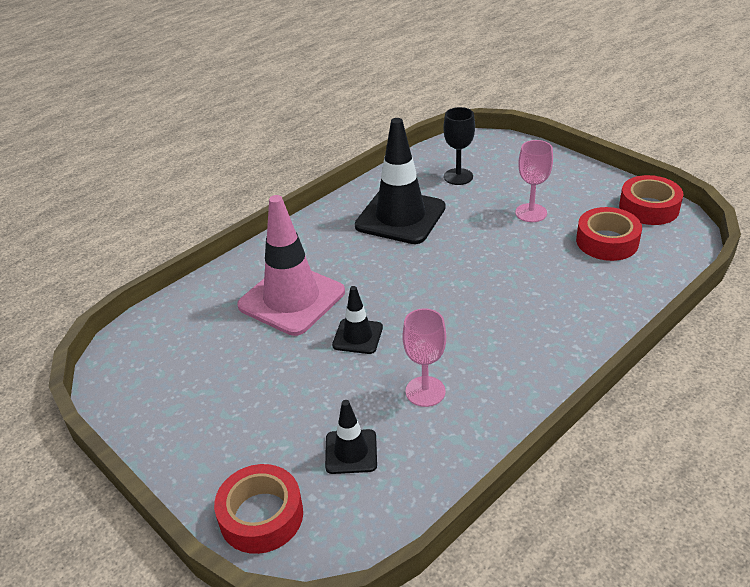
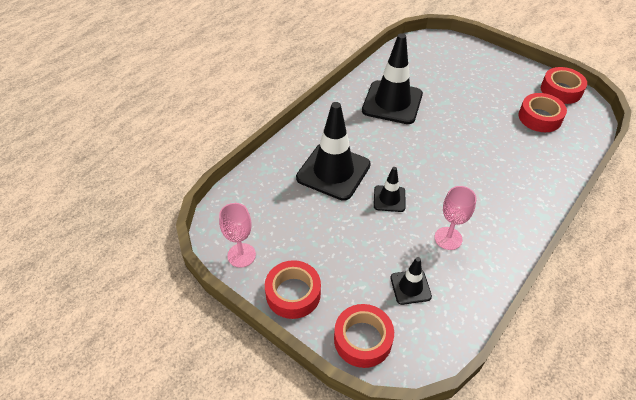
camera: 10 degrees left, 10 degrees up
(185, 449) = (293, 293): none -> red tape
(291, 299) = (333, 171): pink traffic cone -> black traffic cone
(458, 177) = (424, 69): black goblet -> none
(531, 213) = (482, 97): pink goblet -> pink goblet (241, 255)

